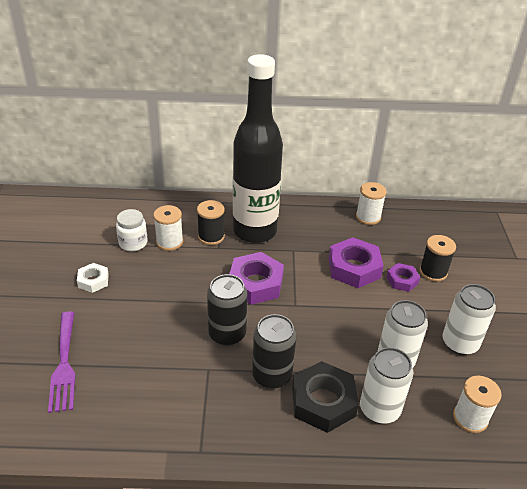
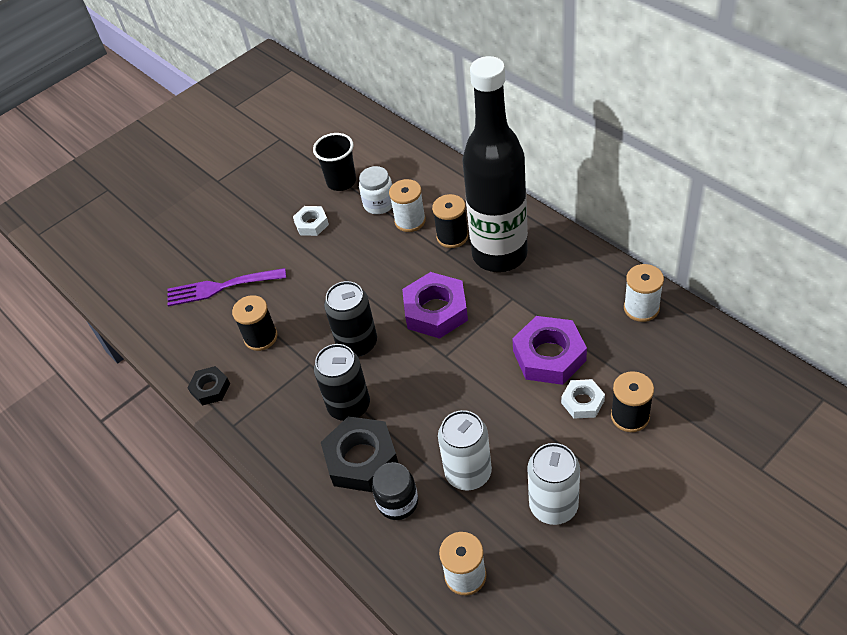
camera: 55 degrees right, 10 degrees up
(64, 364) = (220, 287): purple fork -> purple fork turned 45 degrees clockwise
(84, 243) = (341, 182): none -> black cup
(146, 377) = (261, 337): none -> black spool
(147, 440) = (210, 389): none -> black nut
(379, 409) = (398, 502): white can -> black jar
(402, 280) = (582, 402): purple nut -> white nut

